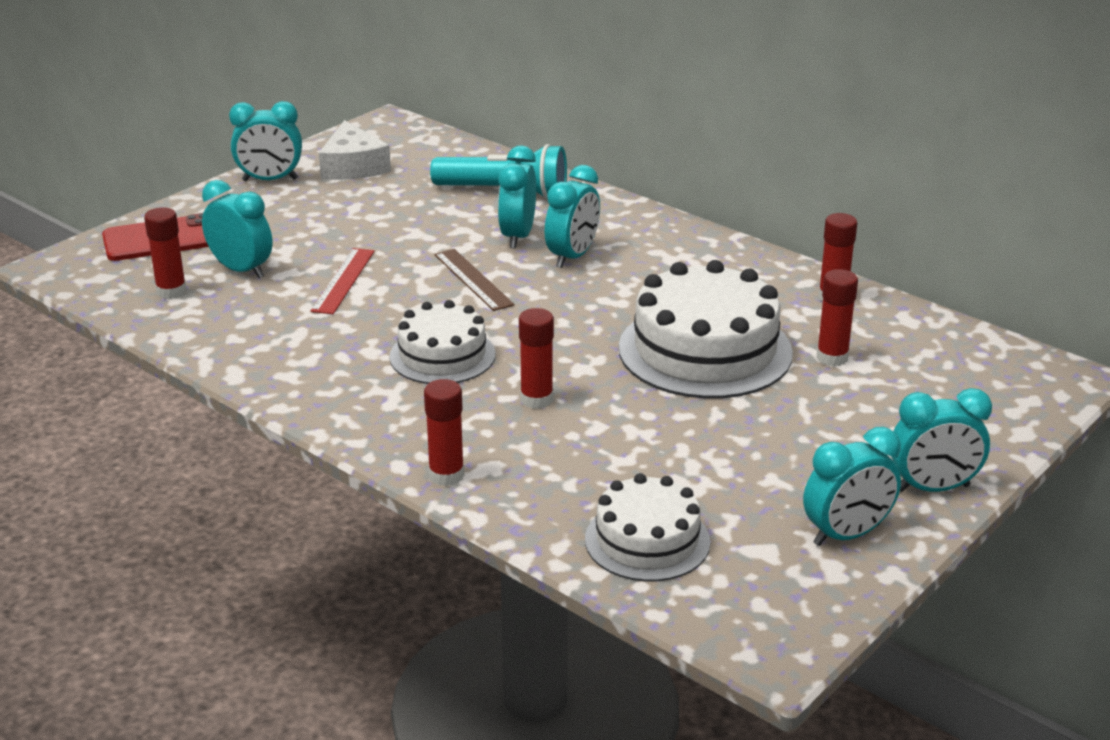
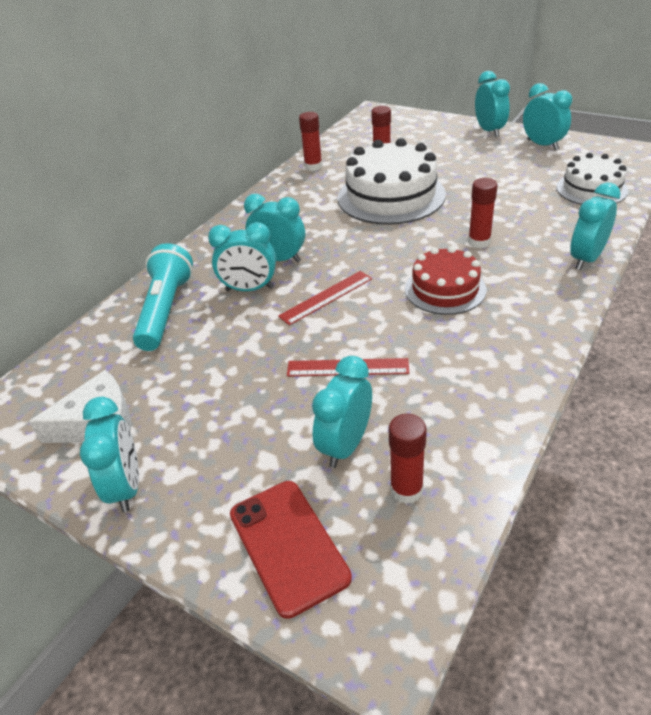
camera: 95 degrees left, 10 degrees up
(442, 355) = (445, 289): white cake -> red cake
(446, 475) = (586, 259): red glue stick -> turquoise clock
(473, 279) = (326, 297): brown ruler -> red ruler

